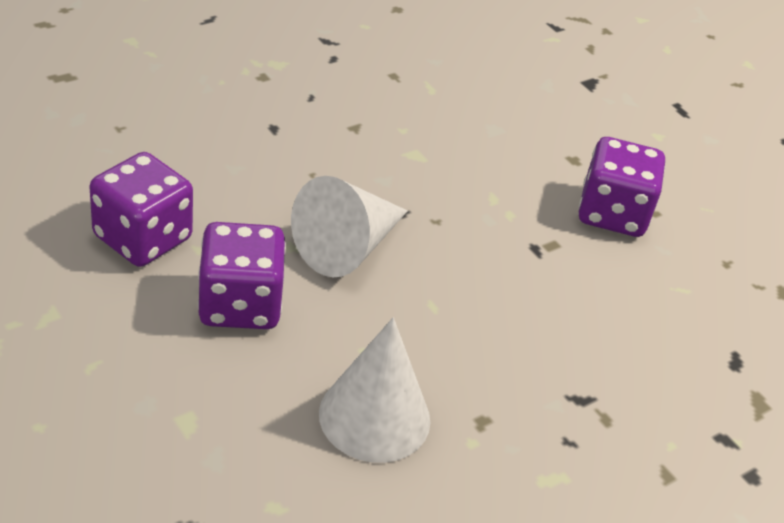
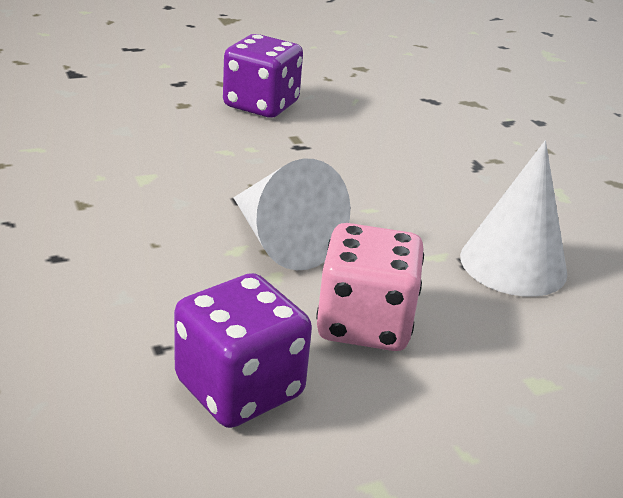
camera: 75 degrees left, 10 degrees down
(240, 304) = (364, 324): purple dice -> pink dice

